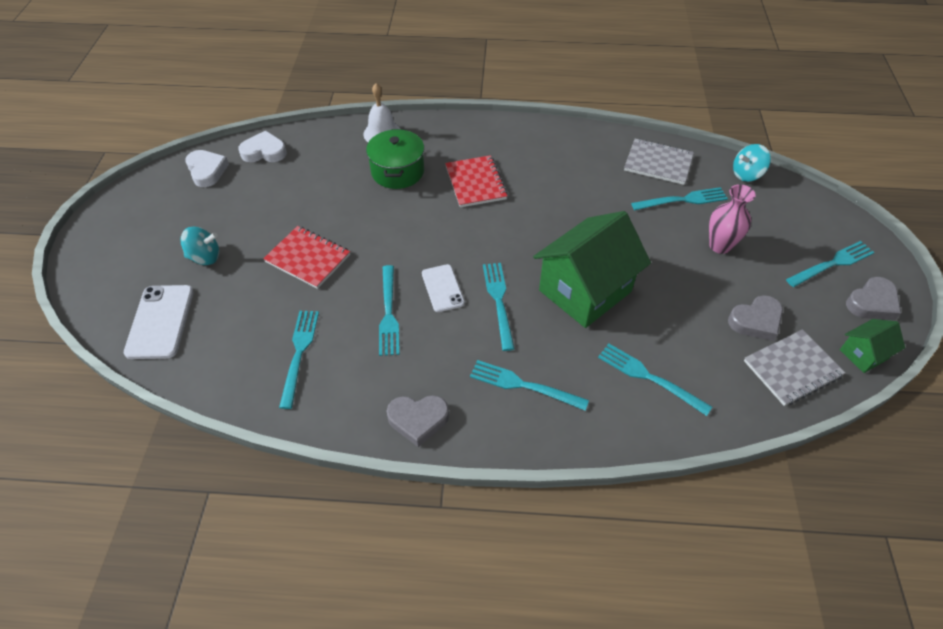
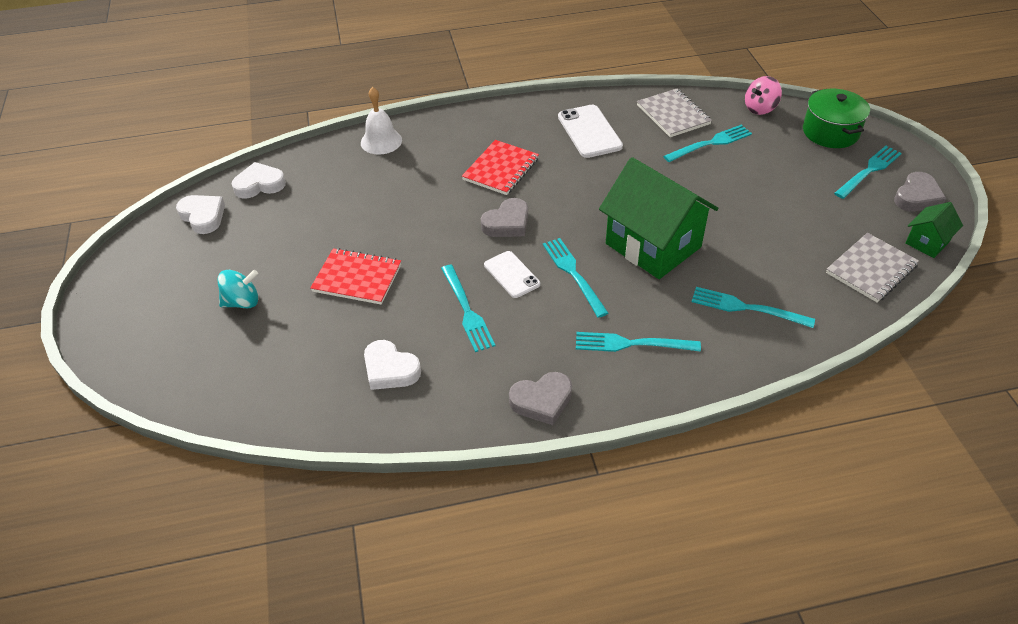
camera: 15 degrees left, 5 degrees down
(160, 321) = (222, 376): white phone -> white phone (589, 131)
(299, 353) = (390, 369): turquoise fork -> white heart
(397, 171) = (414, 175): green pot -> green pot (830, 132)
(475, 183) = (501, 169): red notebook -> red notebook turned 60 degrees clockwise
(585, 291) = (653, 245): green house -> green house turned 75 degrees counterclockwise
(658, 163) = (673, 115): grey notebook -> grey notebook turned 60 degrees clockwise
(720, 246) = (762, 177): pink vase -> none
(746, 174) = (760, 108): turquoise spinning top -> pink spinning top
(756, 321) = (822, 236): grey heart -> grey heart (507, 223)

